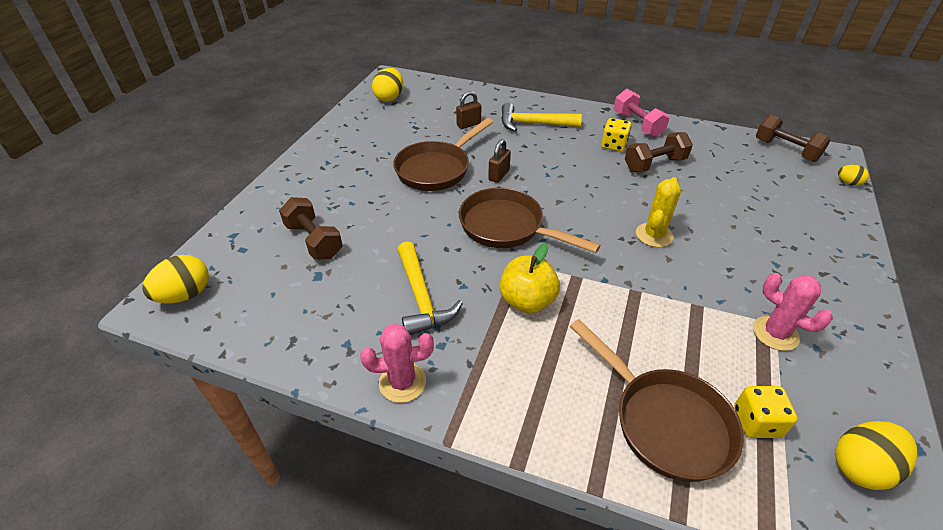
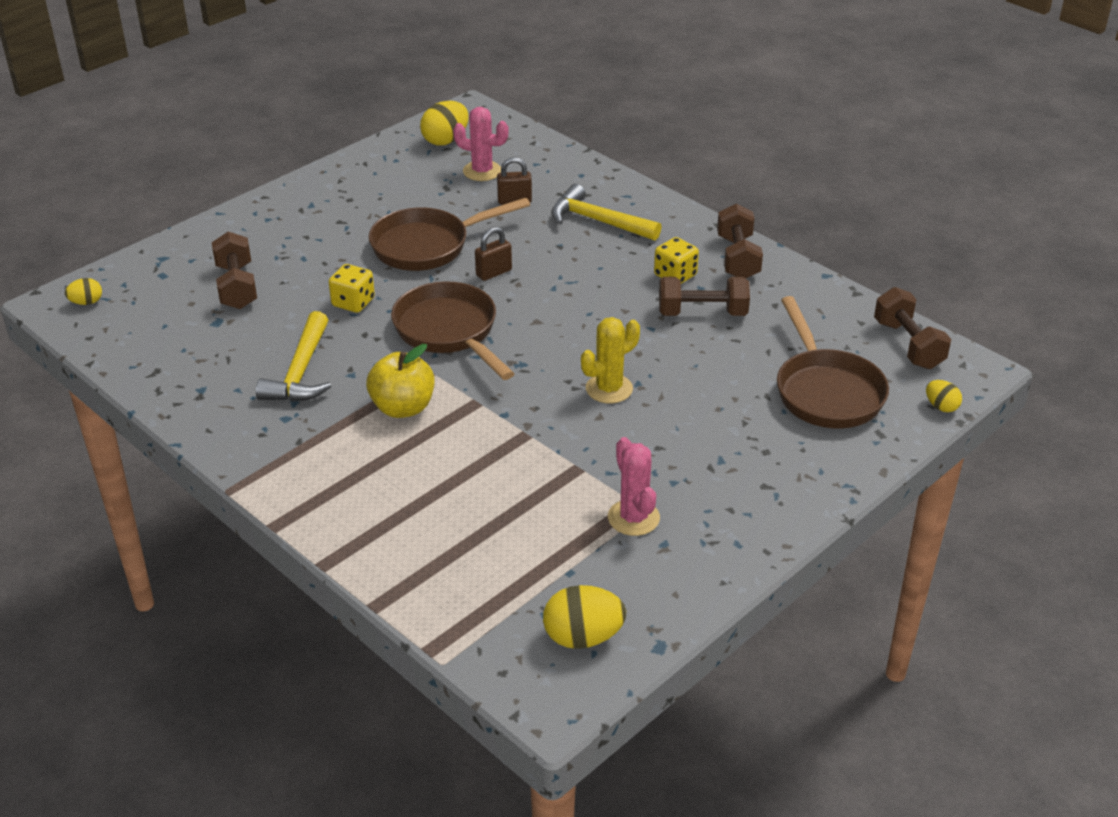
camera: 25 degrees right, 5 degrees down
(185, 295) = (86, 302): yellow egg -> yellow egg, size x0.56
(402, 382) = (226, 435): pink cactus -> pink cactus (482, 171)
(637, 125) = (737, 258): pink dumbbell -> brown dumbbell
(664, 421) = (435, 543): brown pan -> brown pan (826, 391)
(756, 422) = (523, 574): yellow dice -> yellow dice (353, 302)

